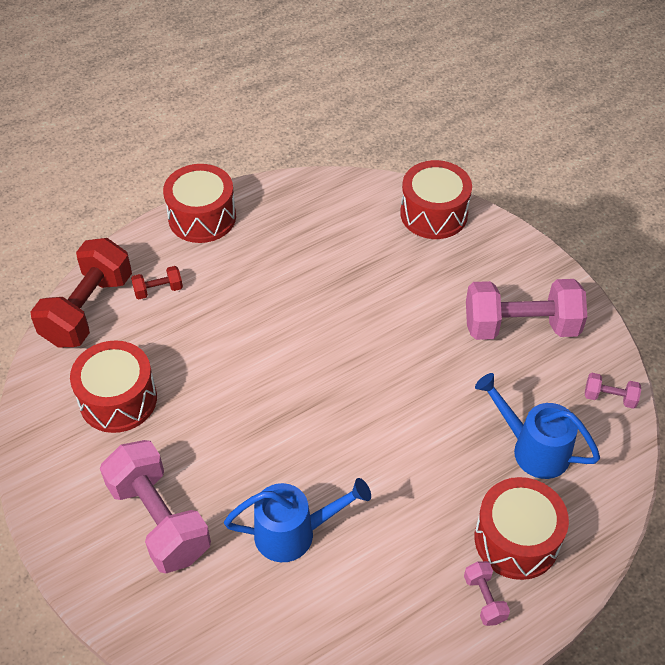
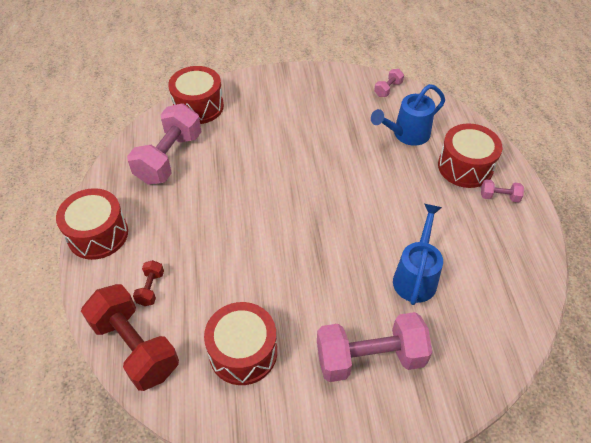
camera: 65 degrees left, 0 degrees up
(521, 326) = (316, 104): pink dumbbell -> pink dumbbell (169, 158)

